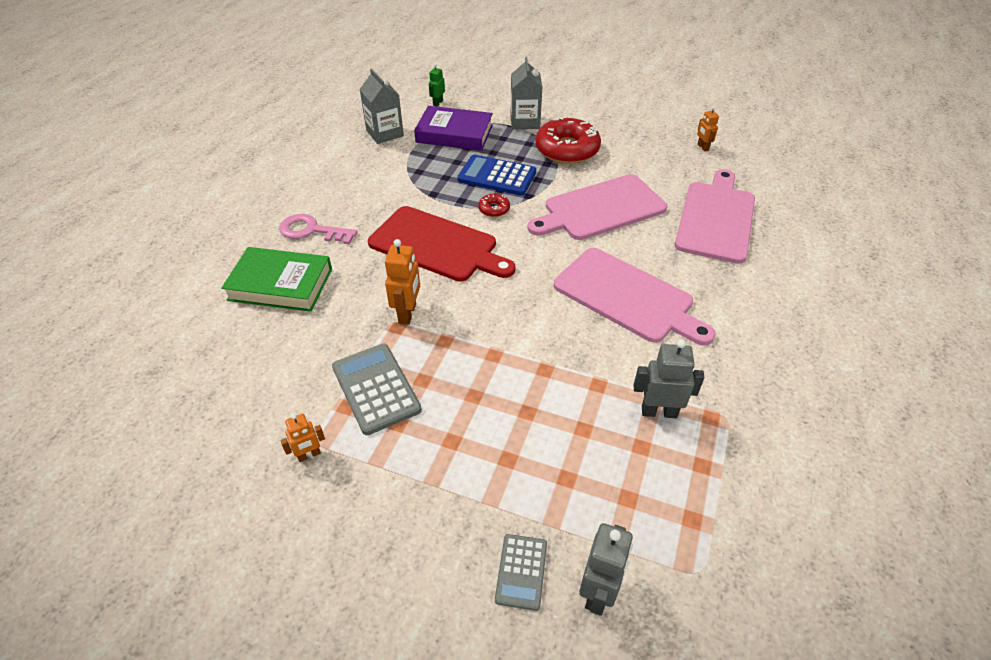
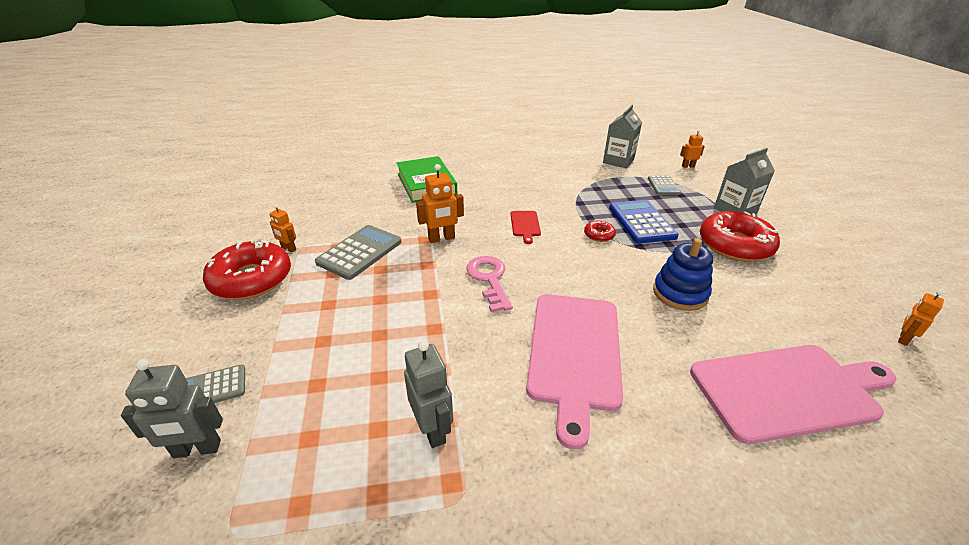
camera: 60 degrees right, 10 degrees down
(312, 230) = (485, 175): pink key -> pink key (489, 279)
(347, 506) = (251, 279): none -> red donut
(437, 103) = (688, 166): green robot -> orange robot
(437, 245) = (525, 225): red cutting board -> red cutting board, size x0.43
(454, 134) = (663, 186): purple book -> grey calculator
(600, 209) = (680, 293): pink cutting board -> blue stacking toy

